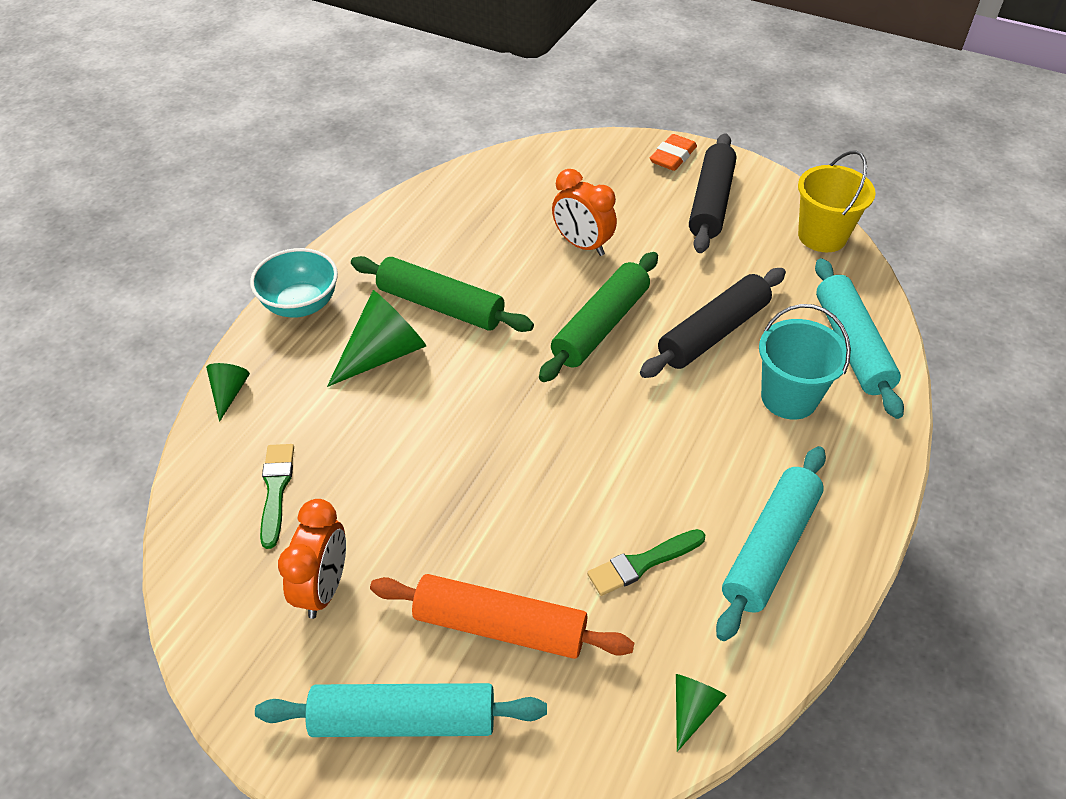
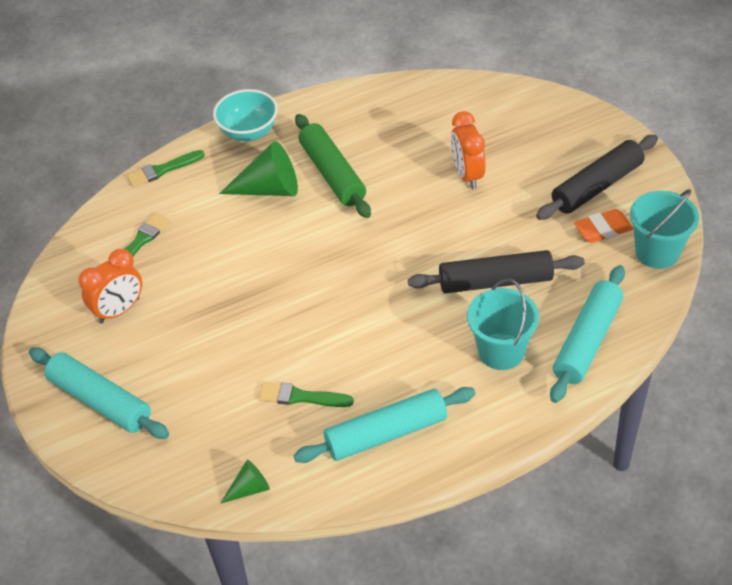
camera: 40 degrees right, 0 degrees up
(229, 393) = (162, 170): green cone -> green brush
(499, 627) = (189, 384): orange rolling pin -> none
(600, 326) = (422, 238): green rolling pin -> none
(672, 157) = (606, 137): orange eraser -> orange eraser (603, 229)
(822, 236) = (657, 252): yellow bucket -> turquoise bucket

